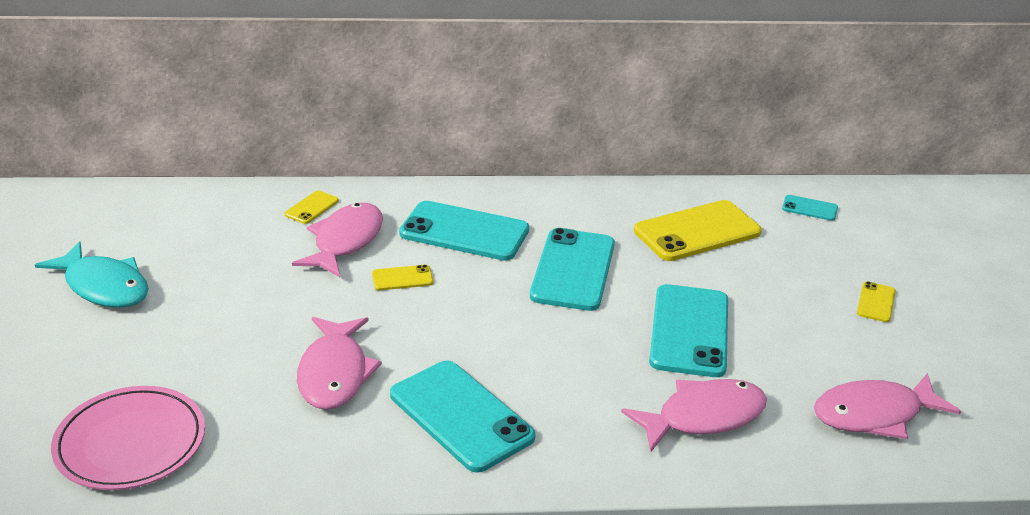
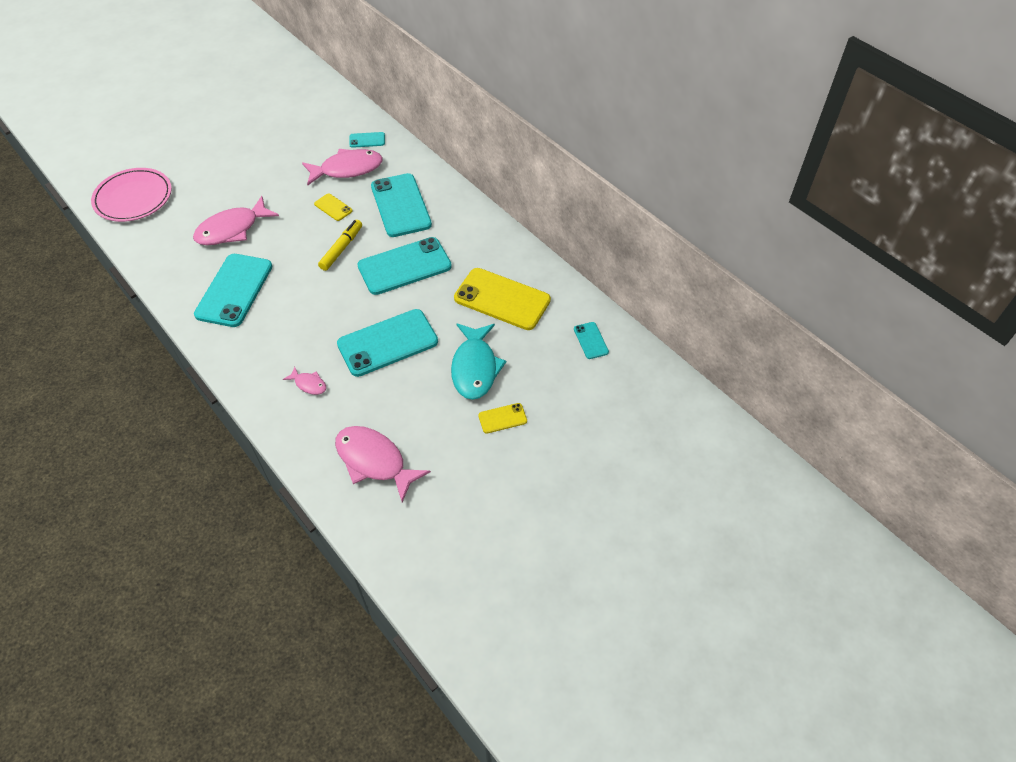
camera: 55 degrees right, 20 degrees up
(104, 286) = (235, 119): turquoise fish -> turquoise fish (475, 368)
(312, 208) = (367, 140): yellow phone -> turquoise phone
(487, 301) = (341, 249): none -> yellow marker
(703, 417) = (309, 384): pink fish -> pink fish, size x0.48

